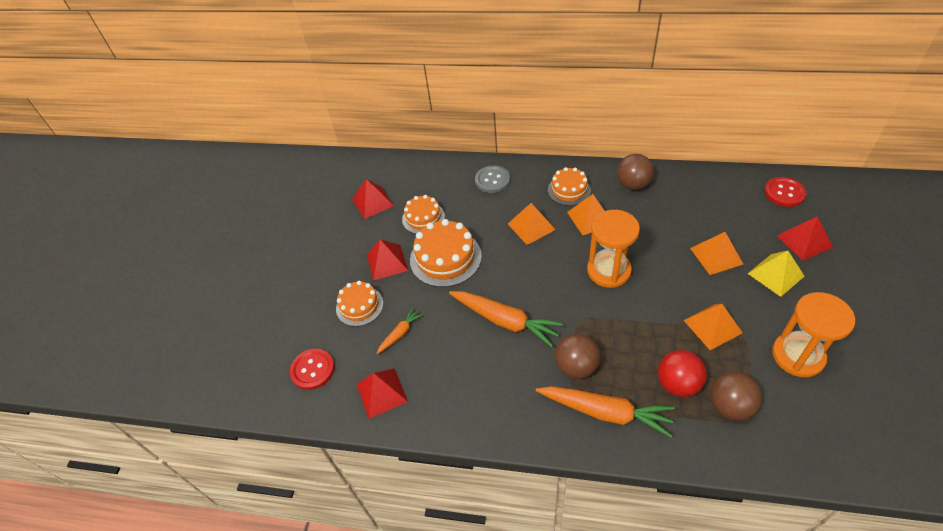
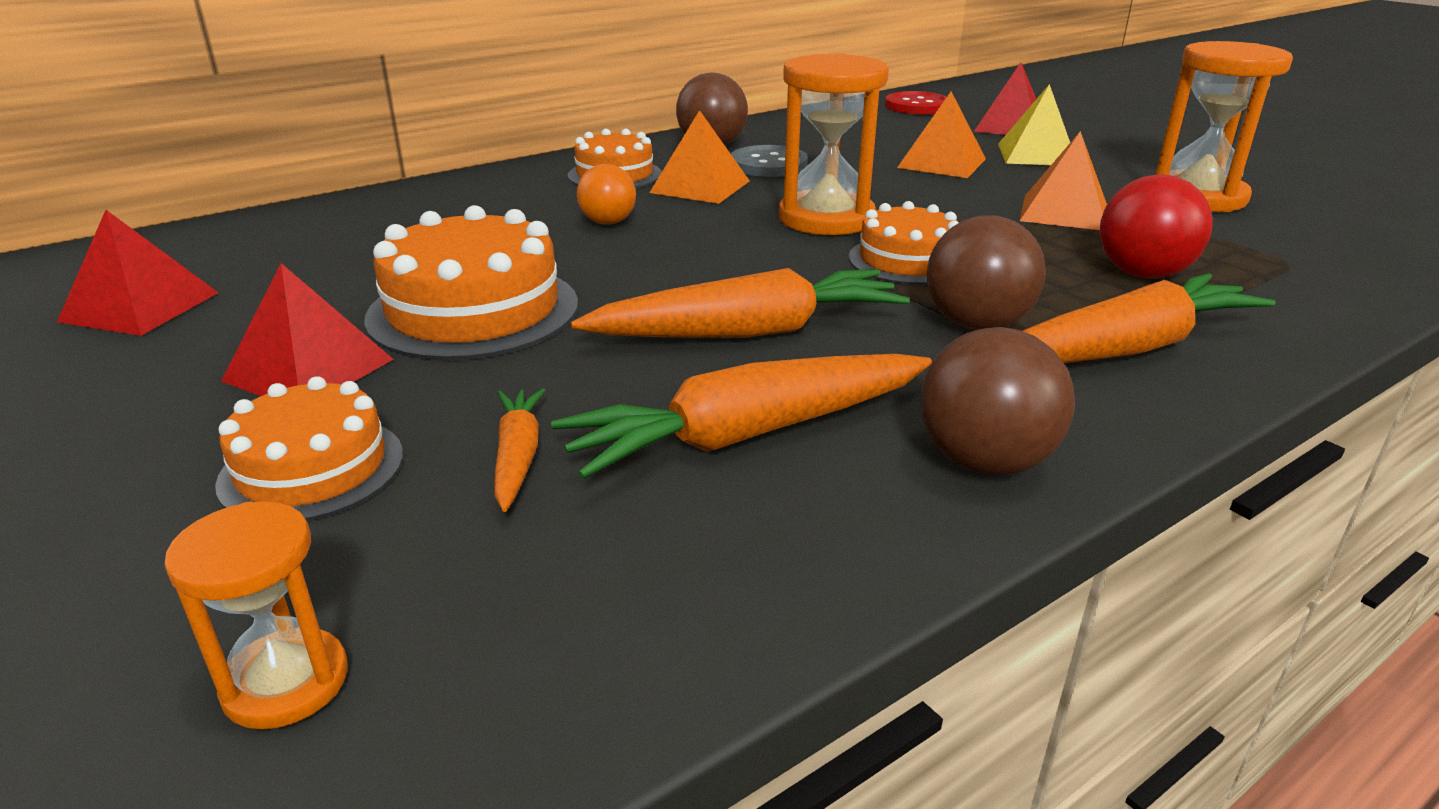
camera: 50 degrees left, 20 degrees down
(313, 370) = (286, 682): red button -> orange hourglass
(382, 393) = (625, 587): red pyramid -> none
(423, 218) = (332, 283): orange cake -> orange cake (907, 260)
(456, 365) = (749, 434): none -> orange carrot
(492, 180) = (442, 203): grey button -> grey button (768, 164)
(531, 226) = (608, 222): orange pyramid -> orange ball
(729, 406) = (1238, 263): brown ball -> brown ball (985, 462)

